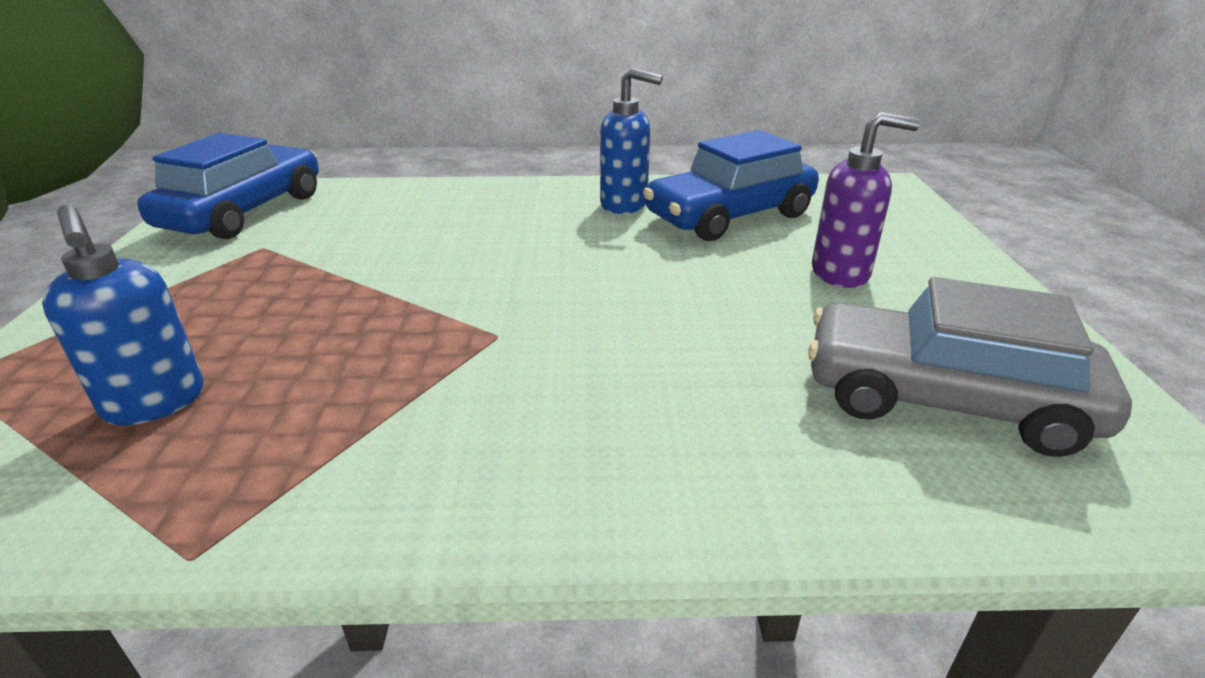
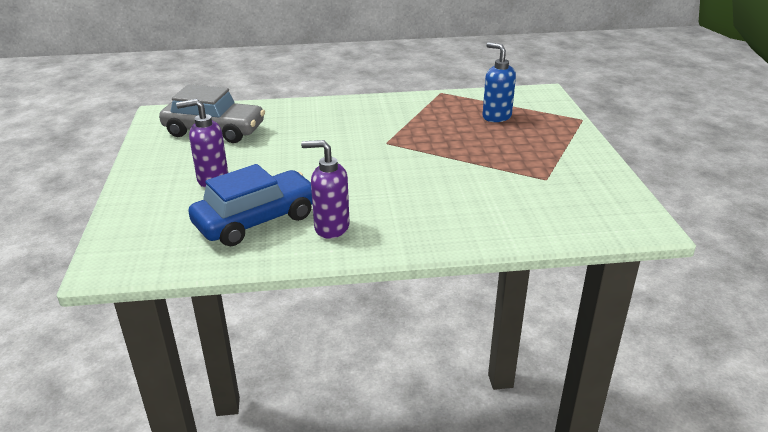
camera: 175 degrees right, 0 degrees up
(244, 212) = (597, 205): blue car -> none
(625, 205) = (331, 227): blue soap dispenser -> purple soap dispenser

